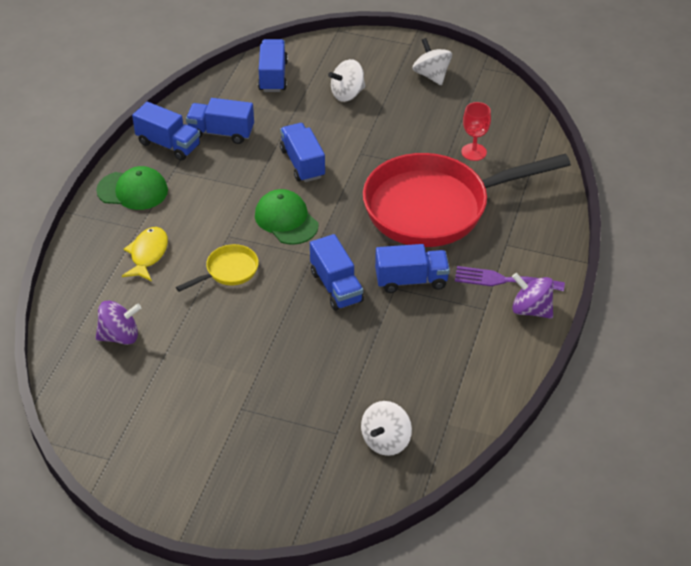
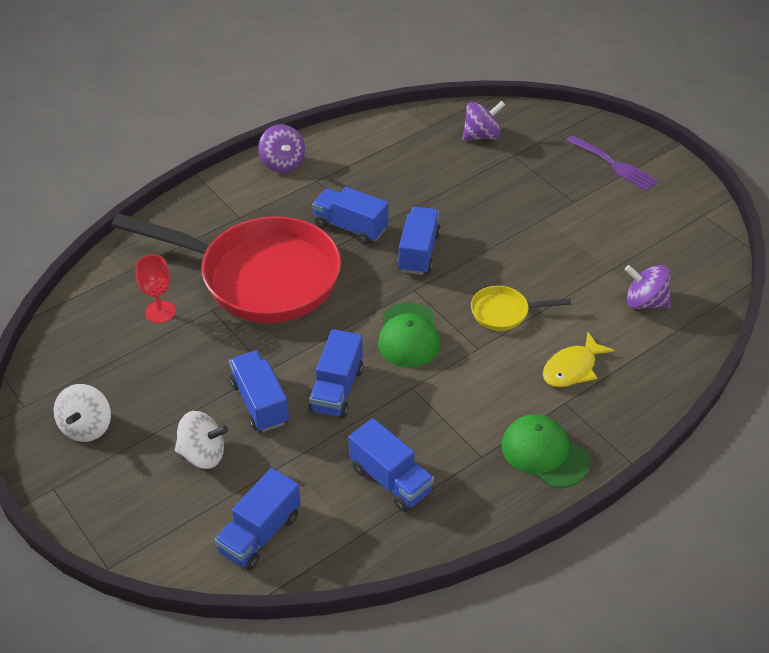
camera: 145 degrees left, 0 degrees up
(168, 144) = (463, 497): blue truck -> blue truck (260, 403)
(386, 441) = (481, 136): white spinning top -> purple spinning top
(503, 280) = (277, 192): purple fork -> purple fork (614, 165)

